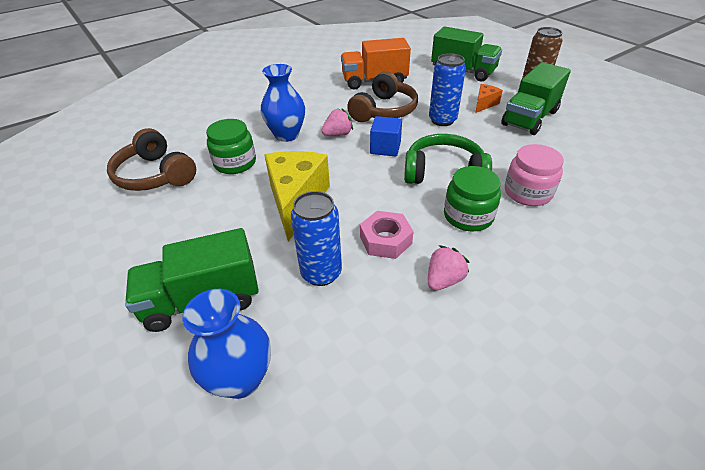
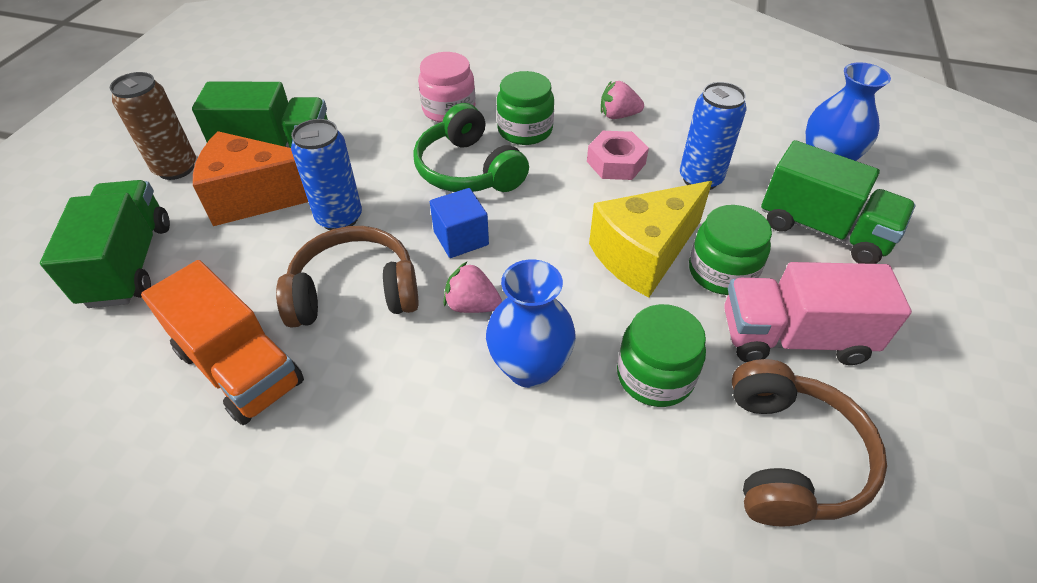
camera: 130 degrees left, 5 degrees up
(181, 218) = (793, 337): none -> pink truck
(246, 222) = (722, 272): none -> green jar
(484, 104) = (257, 197): orange cheese -> orange cheese, size x2.05

